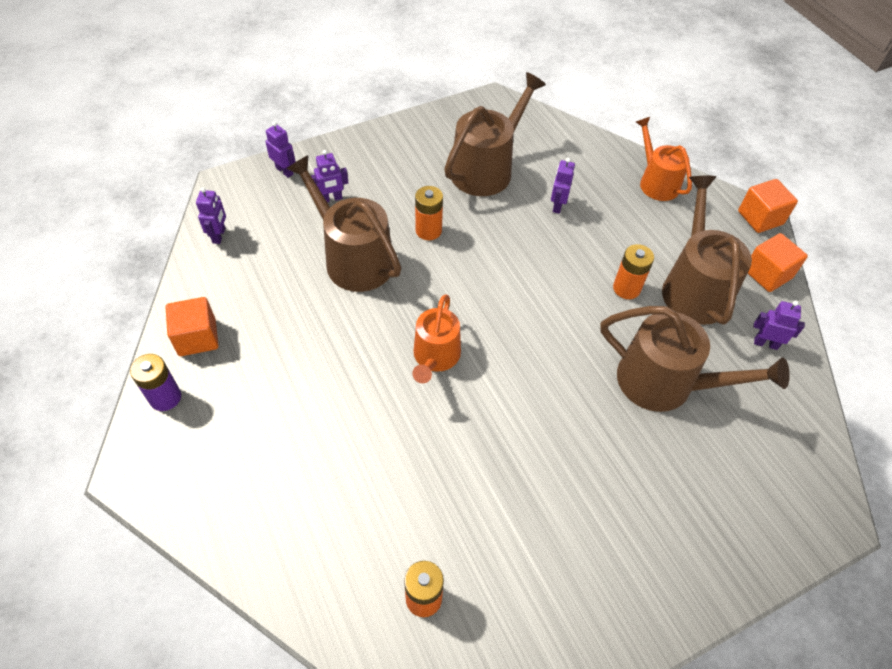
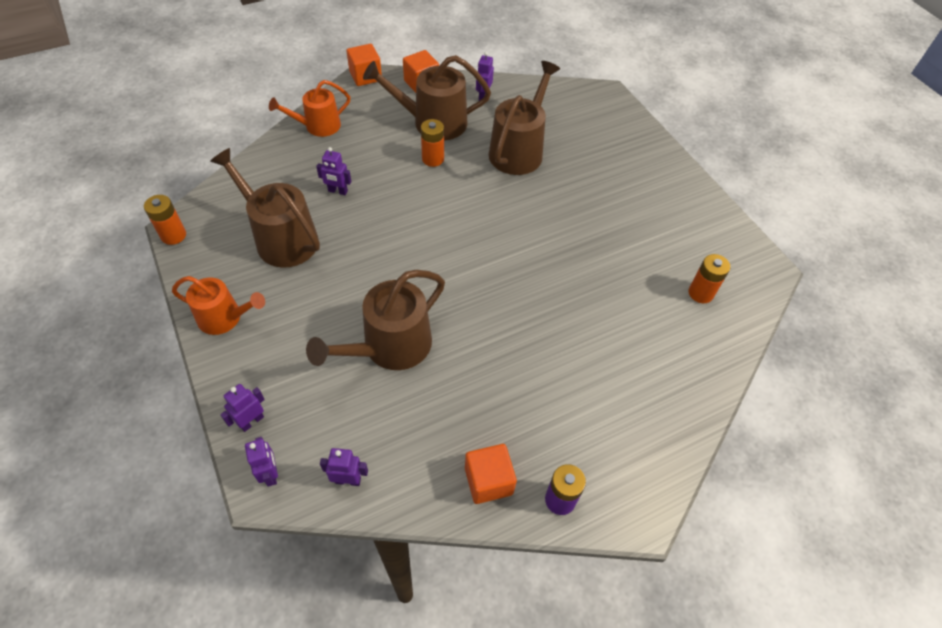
camera: 90 degrees left, 0 degrees up
(331, 199) = (304, 370): purple robot -> purple robot (270, 474)
(428, 230) = (359, 286): orange battery -> orange battery (173, 235)
(435, 357) = (503, 283): orange watering can -> orange watering can (224, 318)

